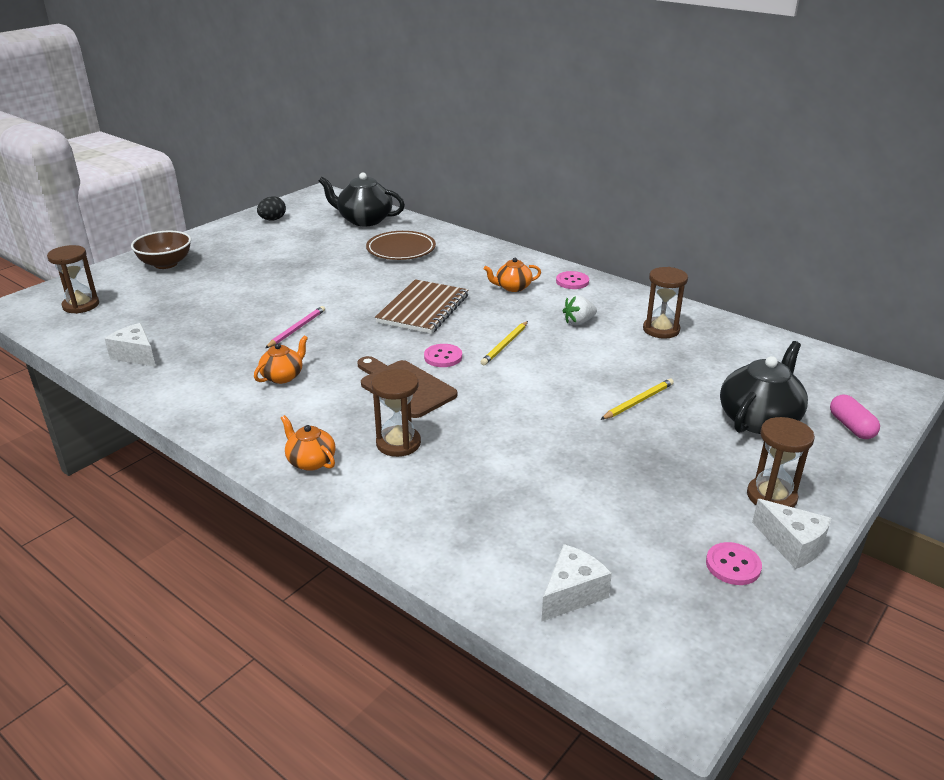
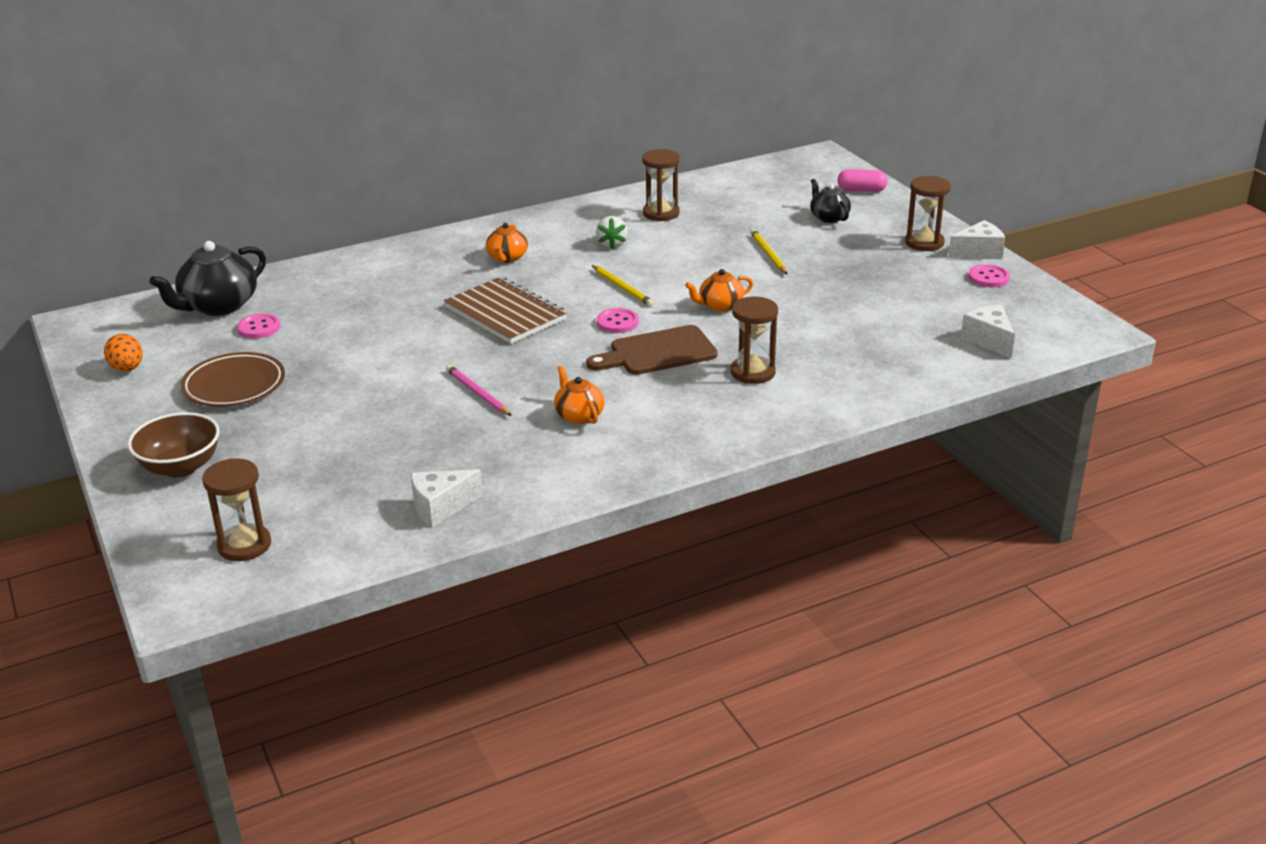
camera: 65 degrees left, 0 degrees up
(272, 220) = (127, 369): black egg -> orange egg
(311, 461) = (750, 420): orange teapot -> orange teapot (720, 305)
(401, 250) = (340, 299): brown plate -> brown plate (234, 385)
(572, 281) = (526, 227): pink button -> pink button (259, 328)
(759, 419) = (829, 217): black teapot -> black teapot, size x0.56

